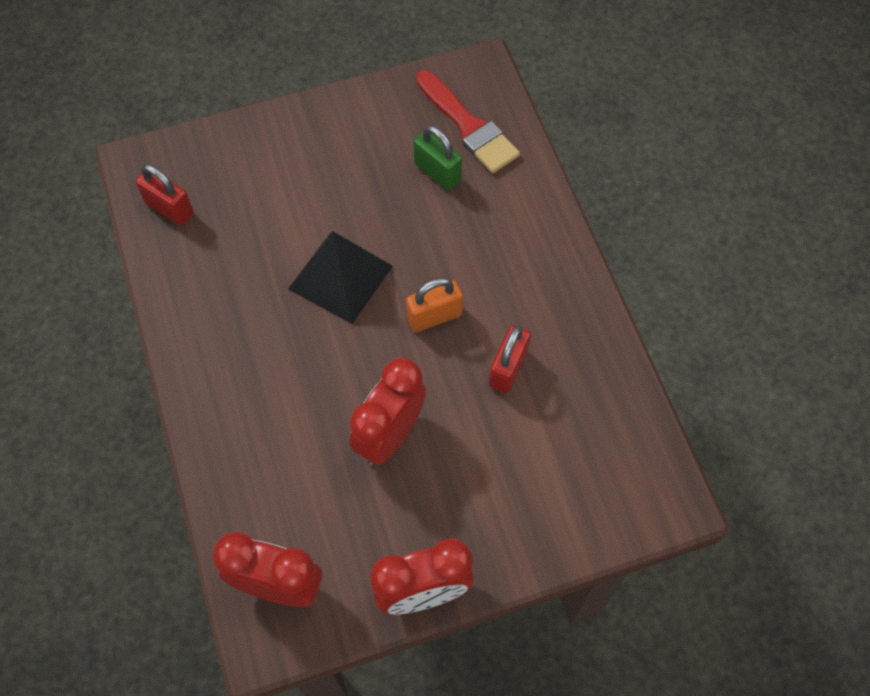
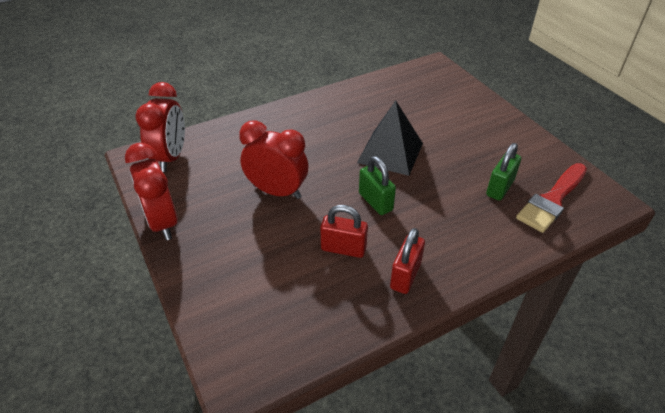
camera: 80 degrees right, 20 degrees down
(169, 208) = (410, 80): red padlock -> red padlock (405, 276)
(434, 316) = (375, 202): orange padlock -> green padlock

